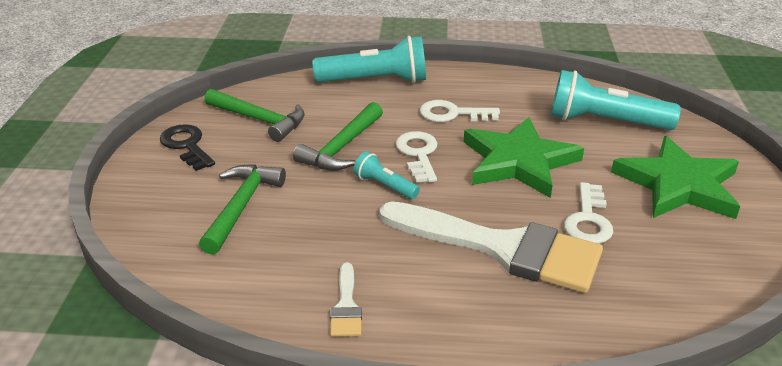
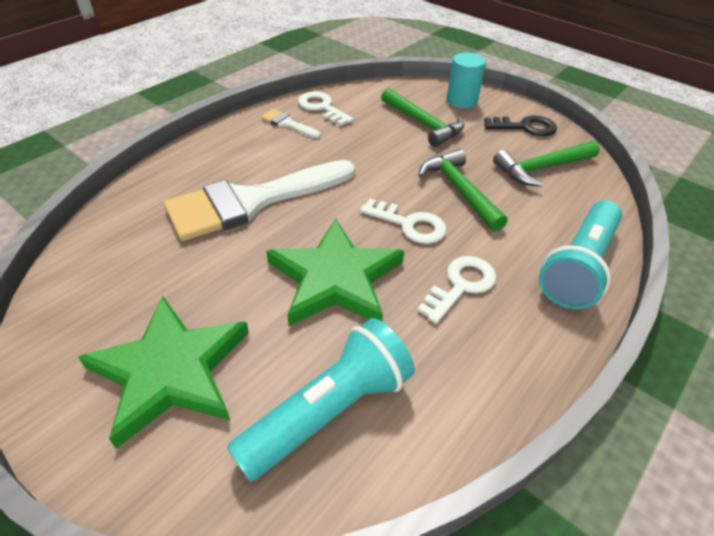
camera: 125 degrees right, 10 degrees up
(158, 200) = (461, 101): none -> turquoise cylinder
(385, 186) = (383, 186): turquoise flashlight -> none
(588, 220) = (218, 264): white key -> white key (322, 108)

